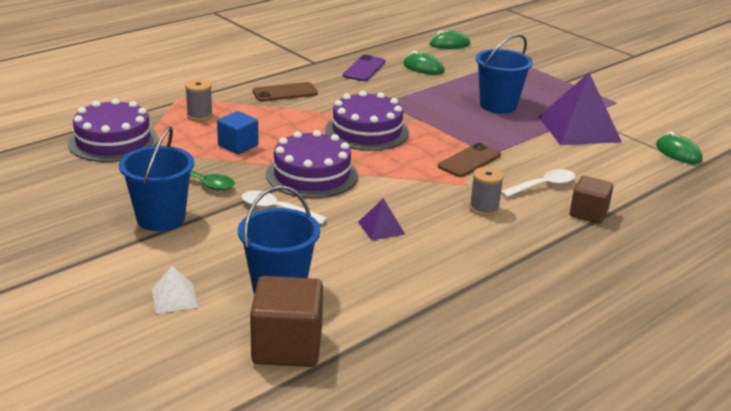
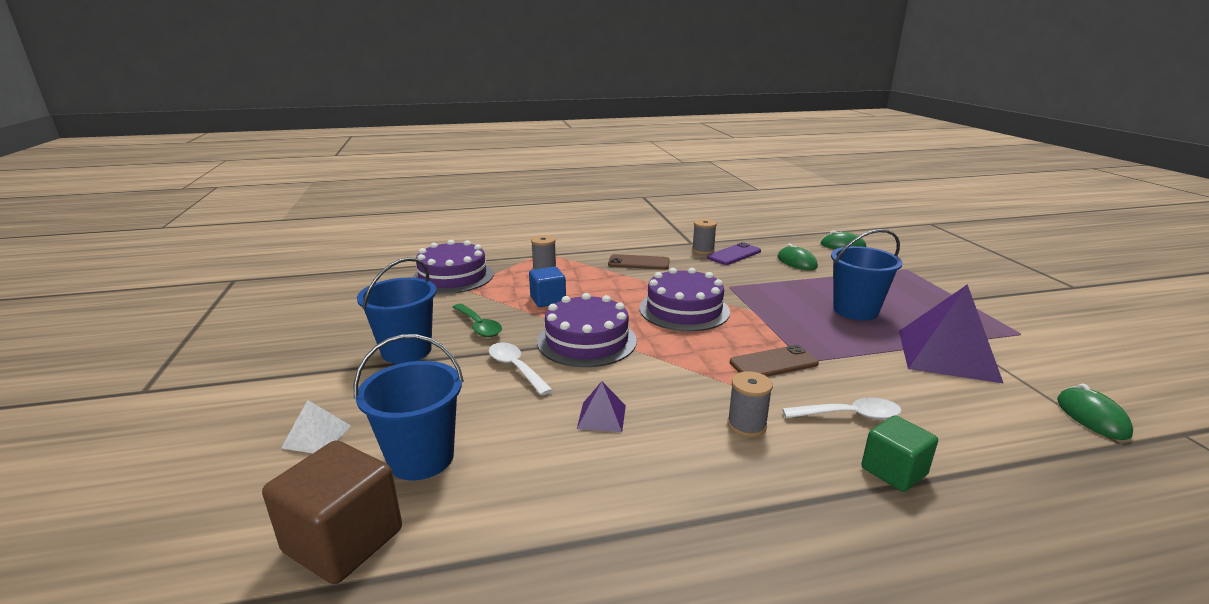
camera: 30 degrees right, 5 degrees down
(333, 69) = (703, 250): none -> grey spool
(588, 213) = (893, 471): brown cube -> green cube

